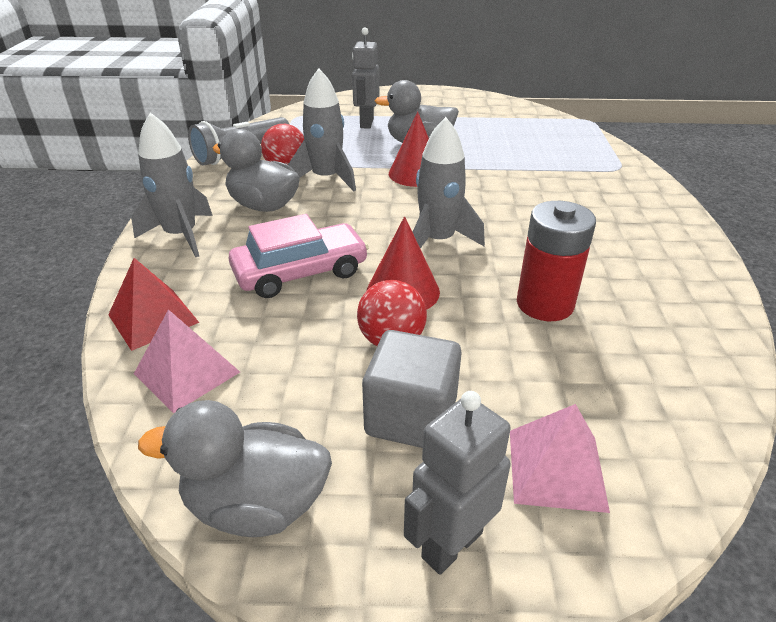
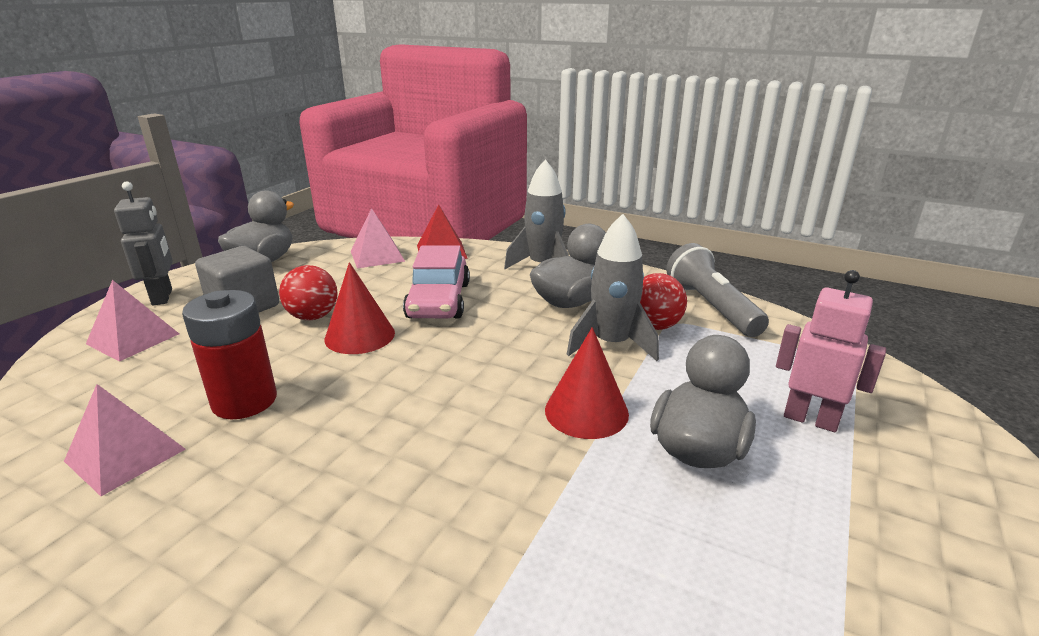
camera: 115 degrees right, 10 degrees down
(366, 123) = (810, 419): grey robot -> pink robot
(438, 241) = (412, 376): grey rocket -> none
(651, 324) = (125, 455): none -> pink pyramid

